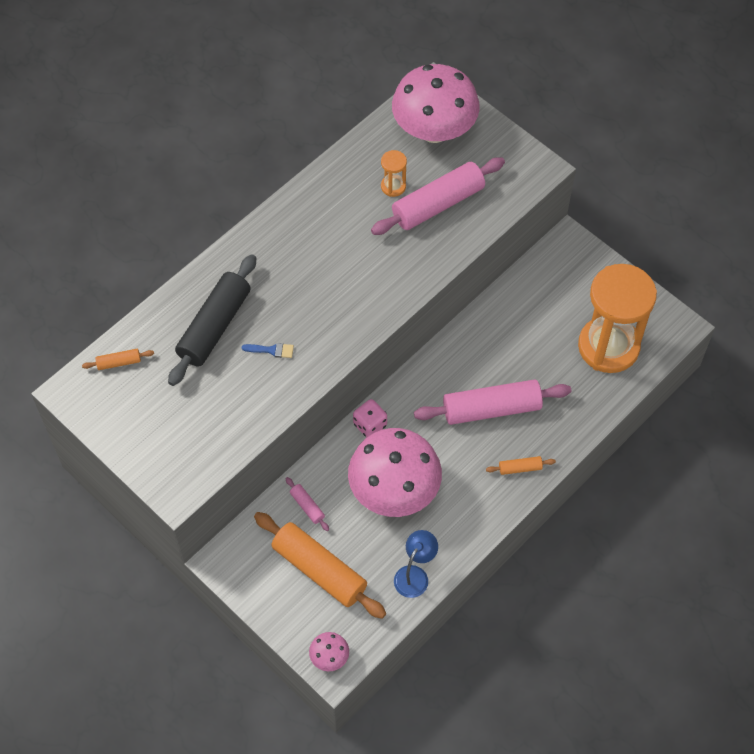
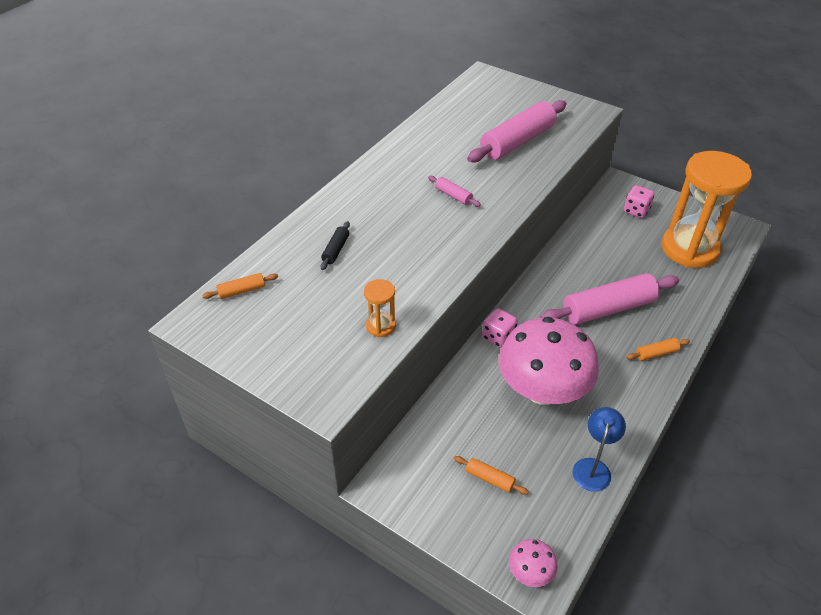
camera: 10 degrees left, 15 degrees down
(215, 326) = (336, 250): black rolling pin -> black rolling pin, size x0.43
(272, 350) = (398, 261): blue brush -> none
(307, 506) = (458, 418): pink rolling pin -> pink rolling pin (453, 195)
(319, 570) = (489, 479): orange rolling pin -> orange rolling pin, size x0.43
(393, 186) = (473, 134): orange hourglass -> orange hourglass (381, 326)
(434, 130) = (494, 98): pink mushroom -> none
(571, 285) = (636, 211): none -> pink dice

